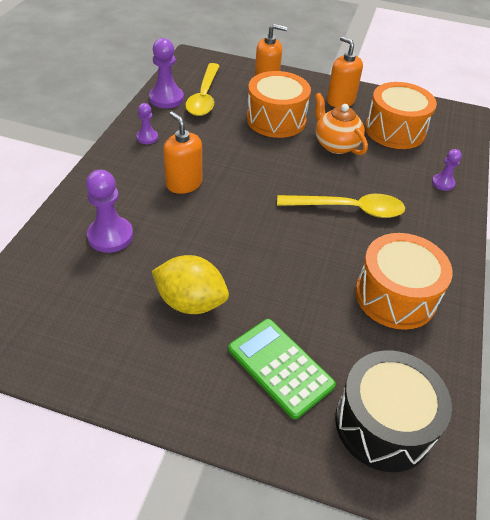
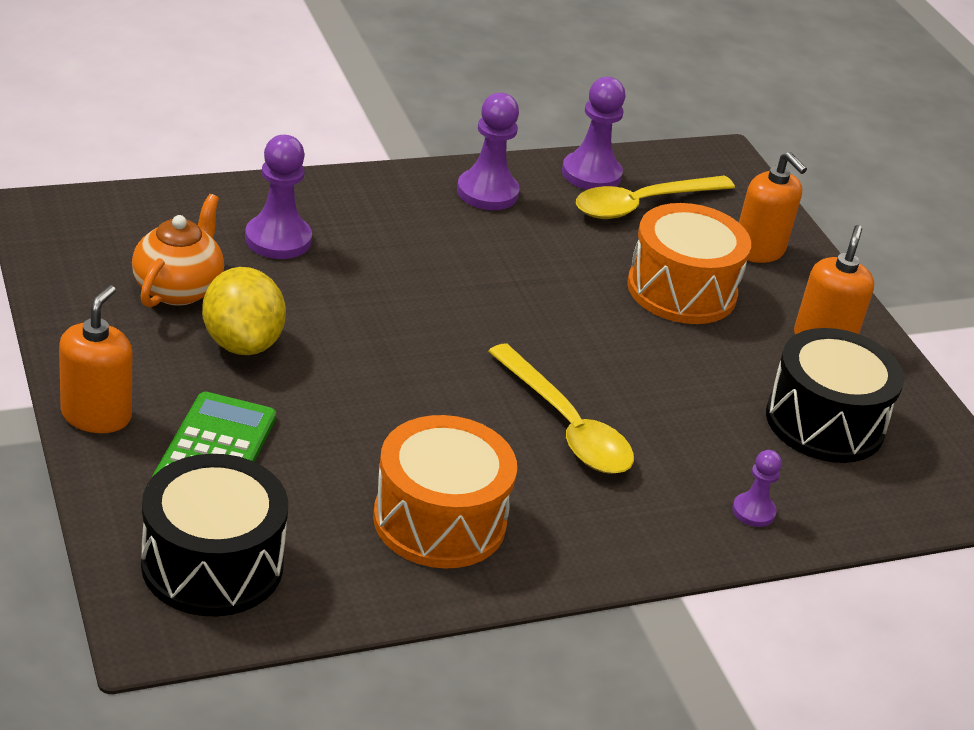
camera: 50 degrees right, 10 degrees down
(147, 137) = (487, 192): purple pawn -> purple pawn, size x1.74
(184, 183) = (436, 258): orange soap dispenser -> orange soap dispenser (96, 415)
(335, 145) = (700, 369): orange teapot -> orange teapot (178, 289)
(395, 130) = (824, 422): orange drum -> black drum

